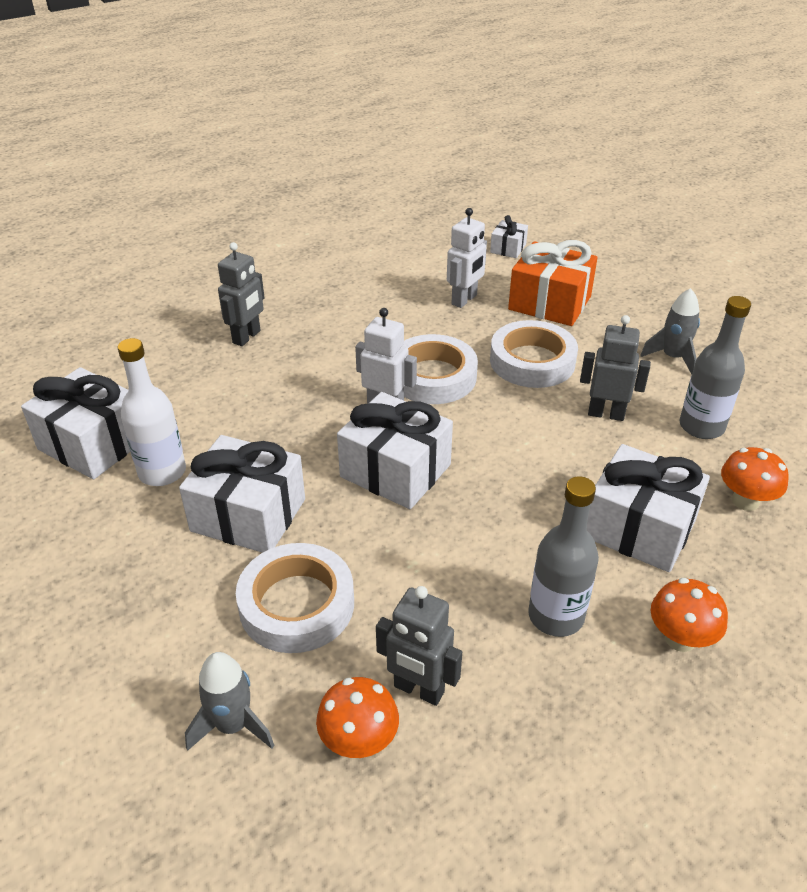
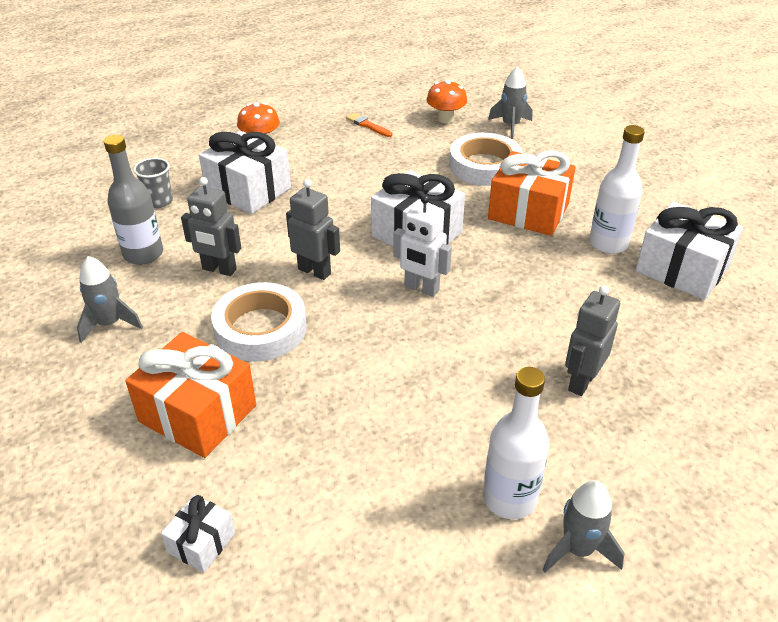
camera: 175 degrees left, 0 degrees up
(248, 515) = (528, 212): white gift -> orange gift
(280, 256) = (578, 549): none -> grey rocket
(318, 273) = (509, 498): none -> white bottle
(418, 690) = (413, 132): grey robot -> grey robot (314, 271)
(433, 376) = (370, 317): white tape -> none
(464, 300) = (306, 427): white robot -> none
(508, 706) = (368, 125): none -> orange brush
(556, 616) = (327, 154): grey bottle -> none
(745, 501) = (159, 201): orange mushroom -> grey cup

